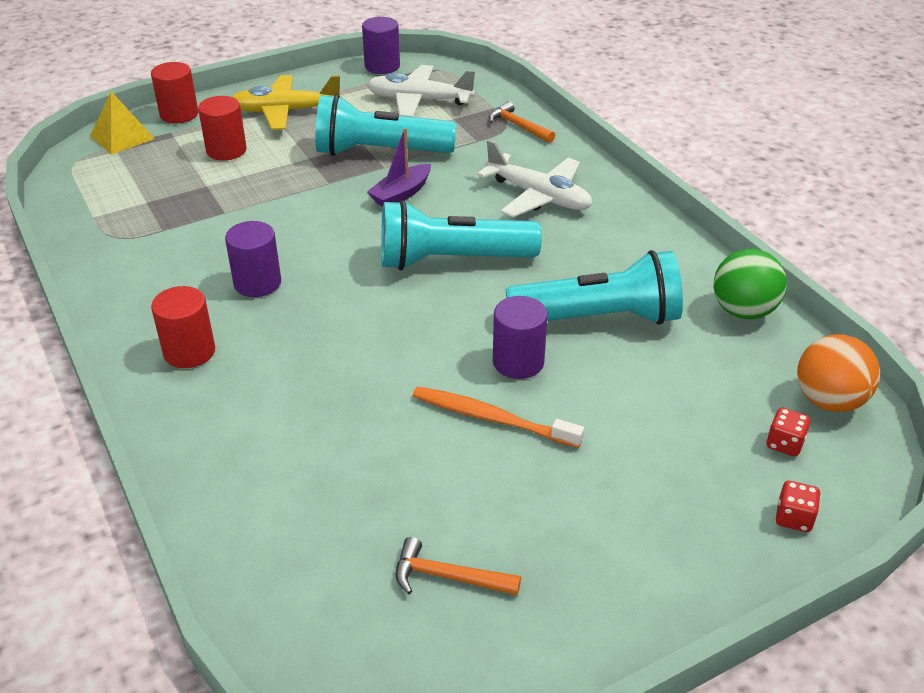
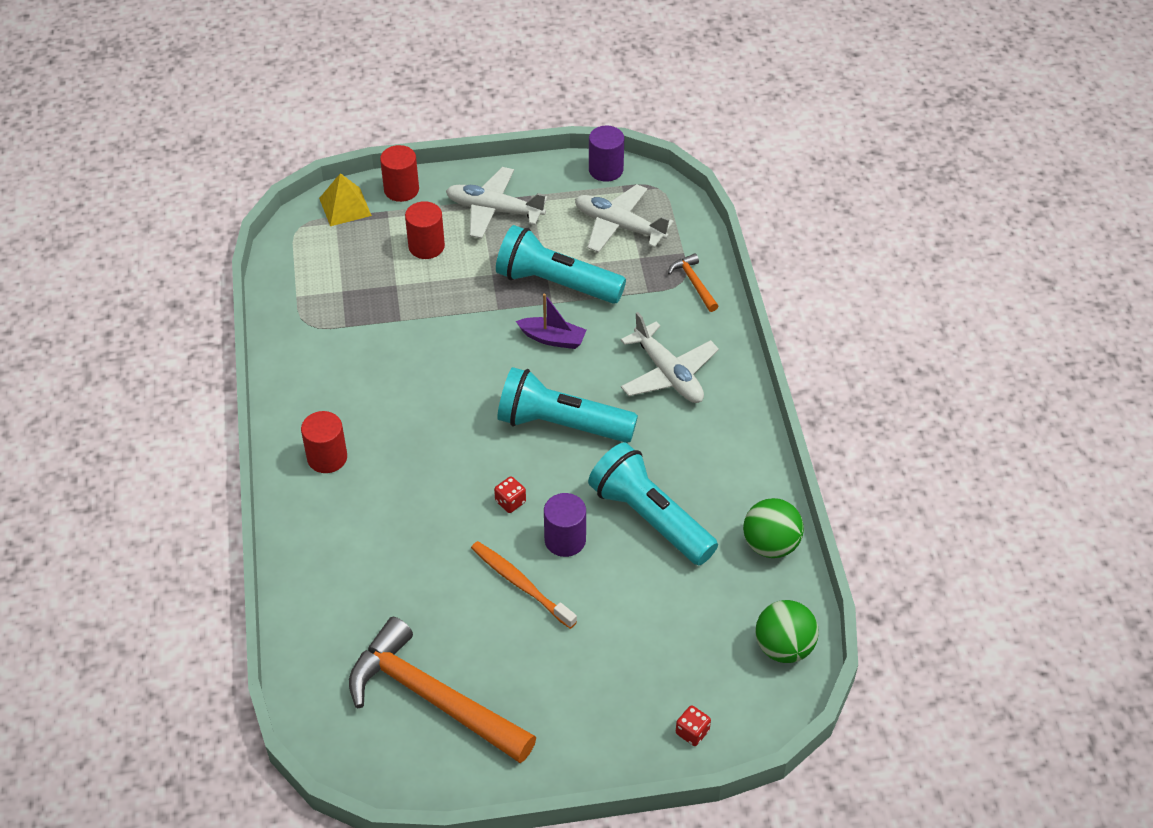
camera: 20 degrees right, 10 degrees up
(257, 283) = (400, 404): purple cylinder -> none
(285, 112) = (494, 210): yellow plane -> white plane
(401, 194) = (552, 339): purple boat -> purple boat turned 135 degrees counterclockwise
(448, 577) = (432, 698): orange hammer -> orange hammer, size x2.30
(599, 318) = (650, 517): turquoise flashlight -> turquoise flashlight turned 150 degrees counterclockwise
(784, 444) = (725, 672): red dice -> red dice (510, 502)
(829, 401) = (783, 647): orange ball -> green ball

